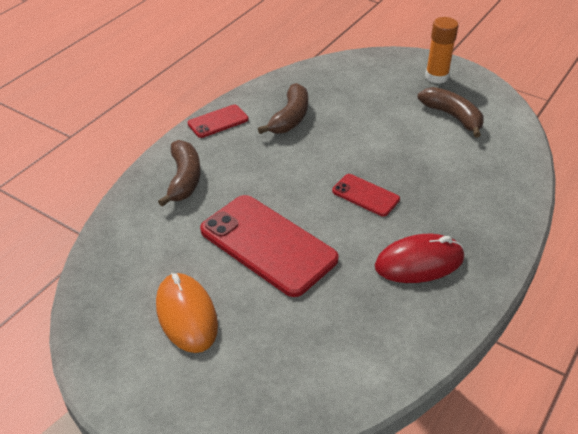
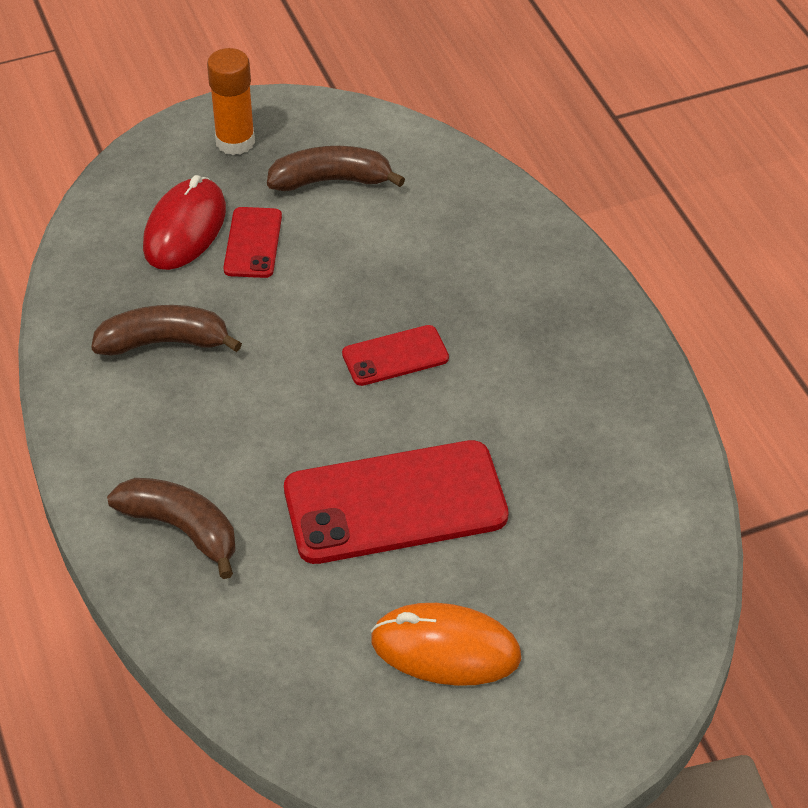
camera: 55 degrees left, 5 degrees up
(218, 121) = (88, 426): red phone -> red phone (253, 243)
(290, 118) = (164, 342): brown banana -> brown banana turned 60 degrees counterclockwise
(419, 262) = (550, 376): red mouse -> red mouse (185, 229)

